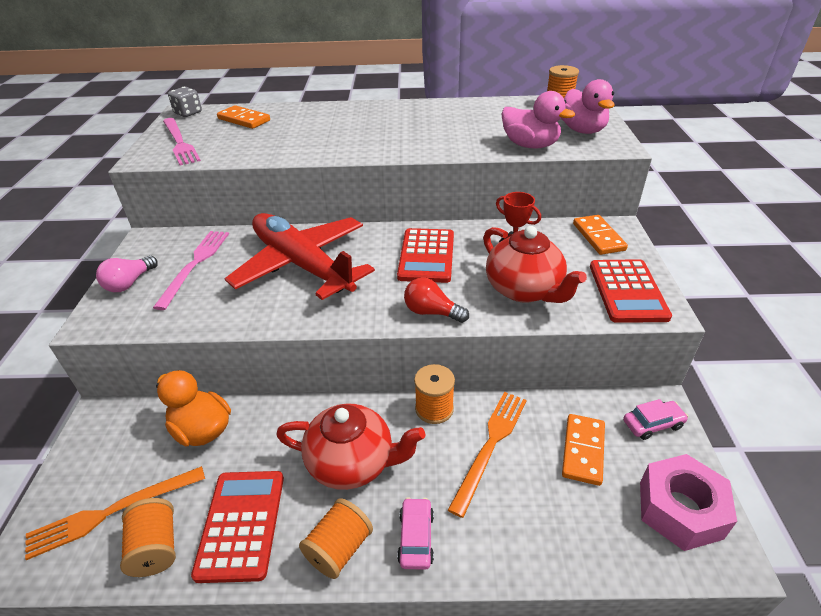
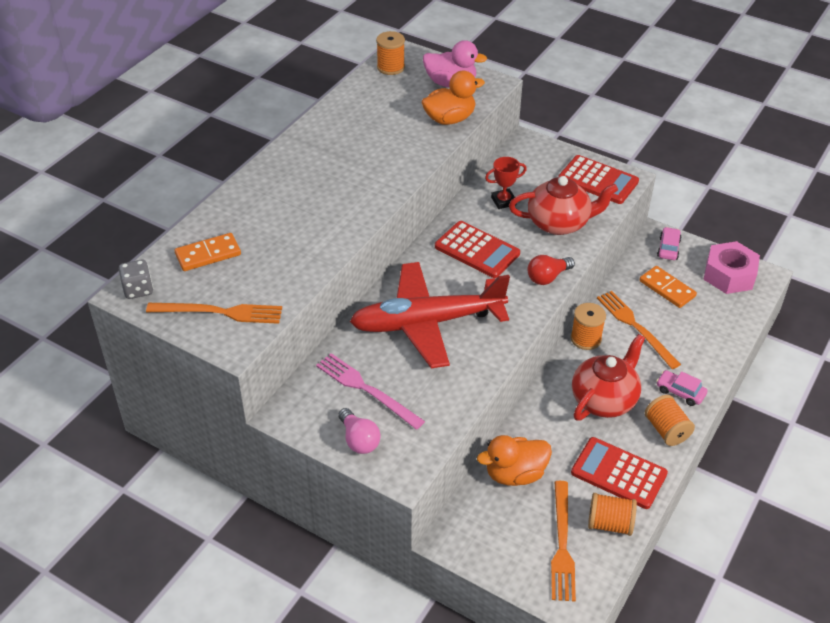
camera: 60 degrees left, 5 degrees up
(180, 142) = (220, 312): pink fork -> orange fork
(530, 145) = (449, 119): pink duck -> orange duck
(598, 237) = (529, 157): orange domino -> none

